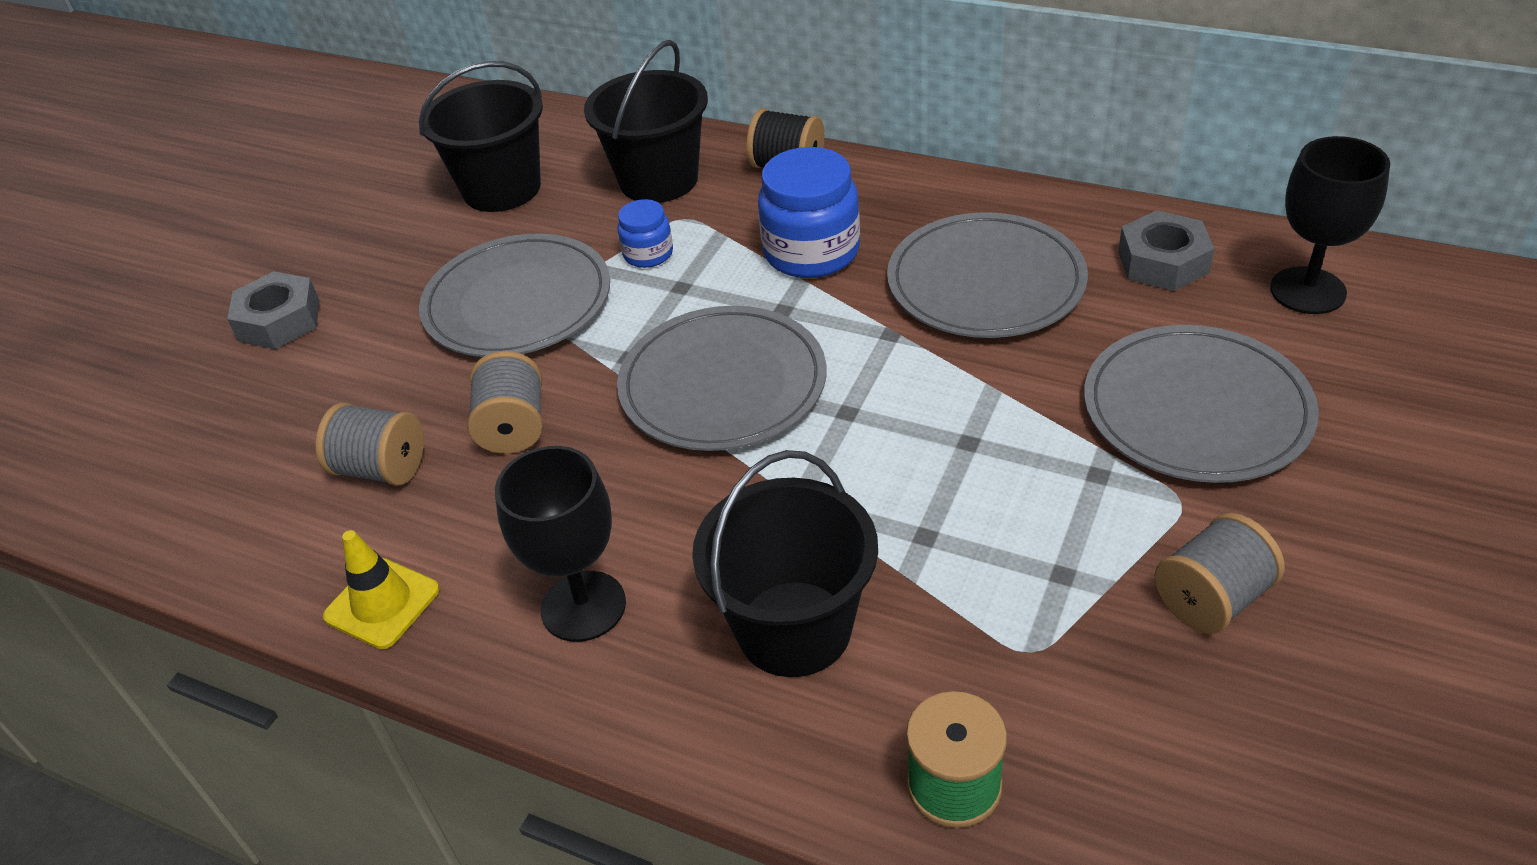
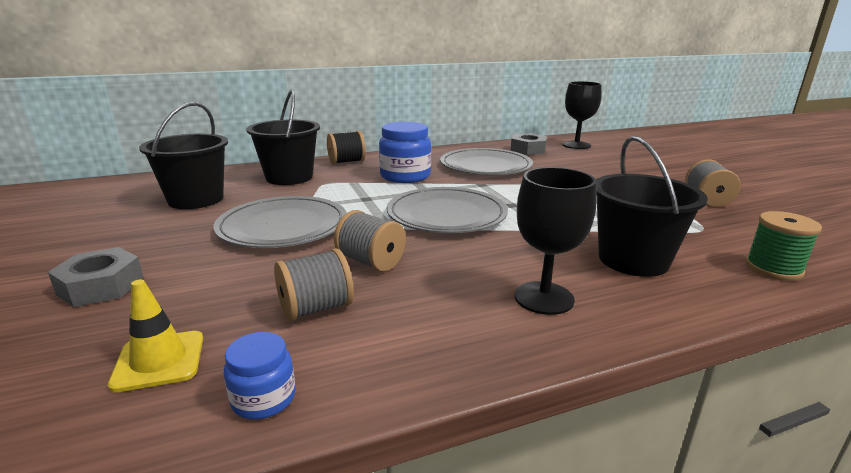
camera: 50 degrees left, 20 degrees down
(382, 603) = (436, 358): yellow traffic cone -> yellow traffic cone (159, 361)
(648, 254) = (328, 195): blue jar -> blue jar (263, 399)
(1196, 409) = (607, 170): grey plate -> none

